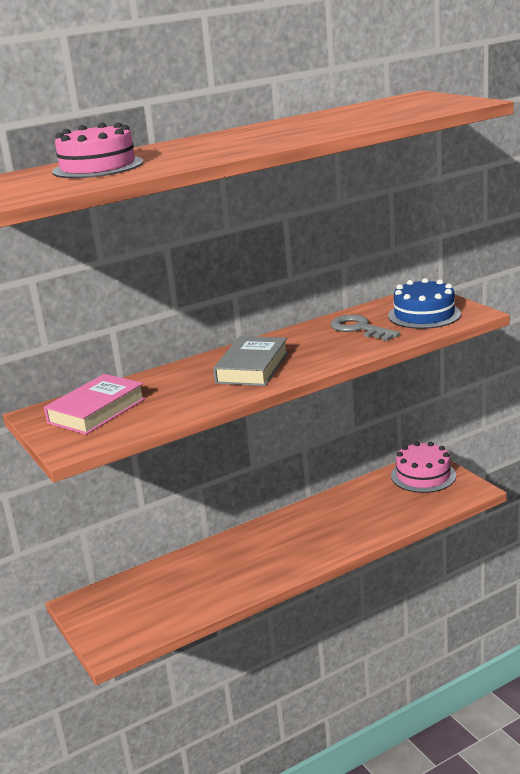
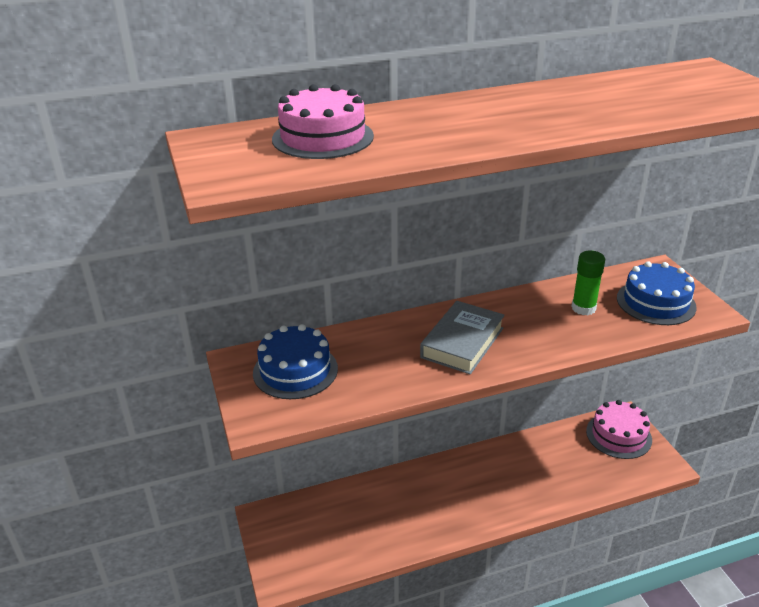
camera: 10 degrees right, 10 degrees up
(97, 411) = (295, 370): pink book -> blue cake
(359, 329) = (583, 308): grey key -> green glue stick

